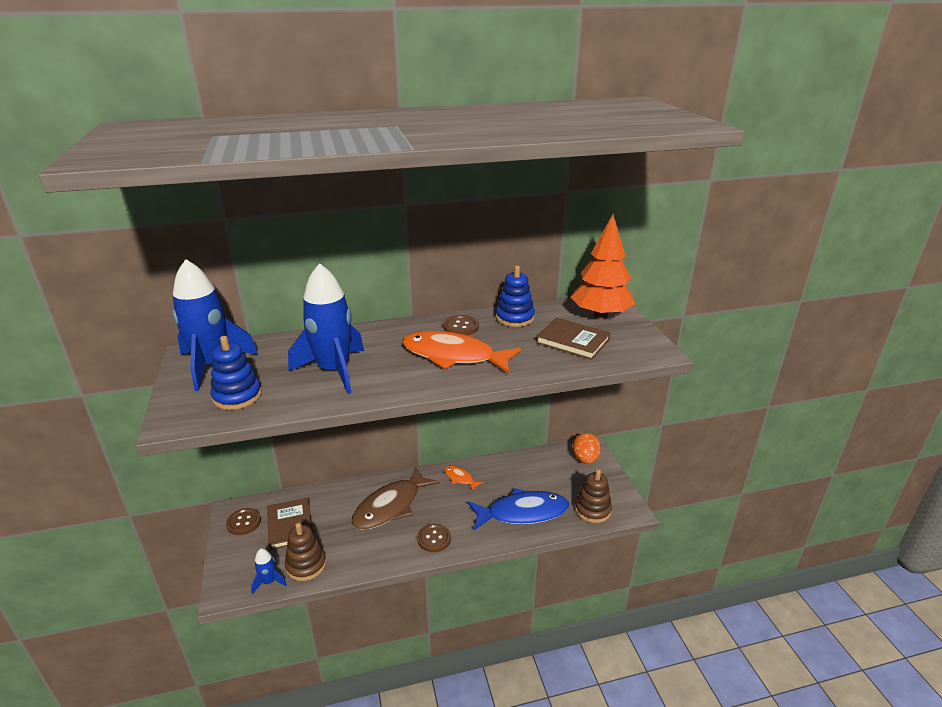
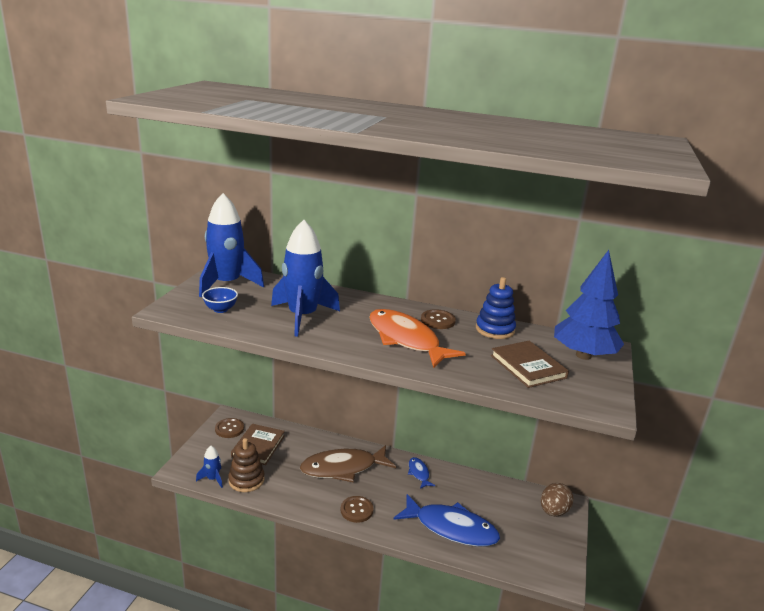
camera: 30 degrees right, 5 degrees down
(237, 396) = (220, 309): blue stacking toy -> blue bowl
(460, 478) = (419, 473): orange fish -> blue fish
(585, 459) = (553, 511): orange egg -> brown egg
(592, 510) = (522, 559): brown stacking toy -> none
(600, 315) = (583, 355): orange tree -> blue tree

